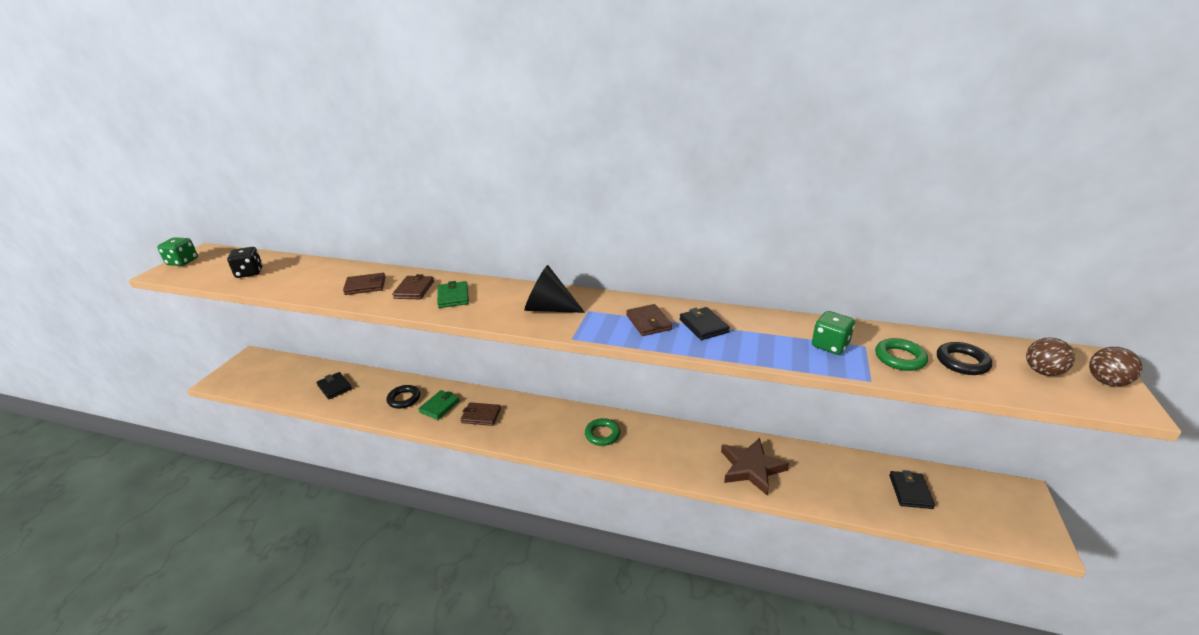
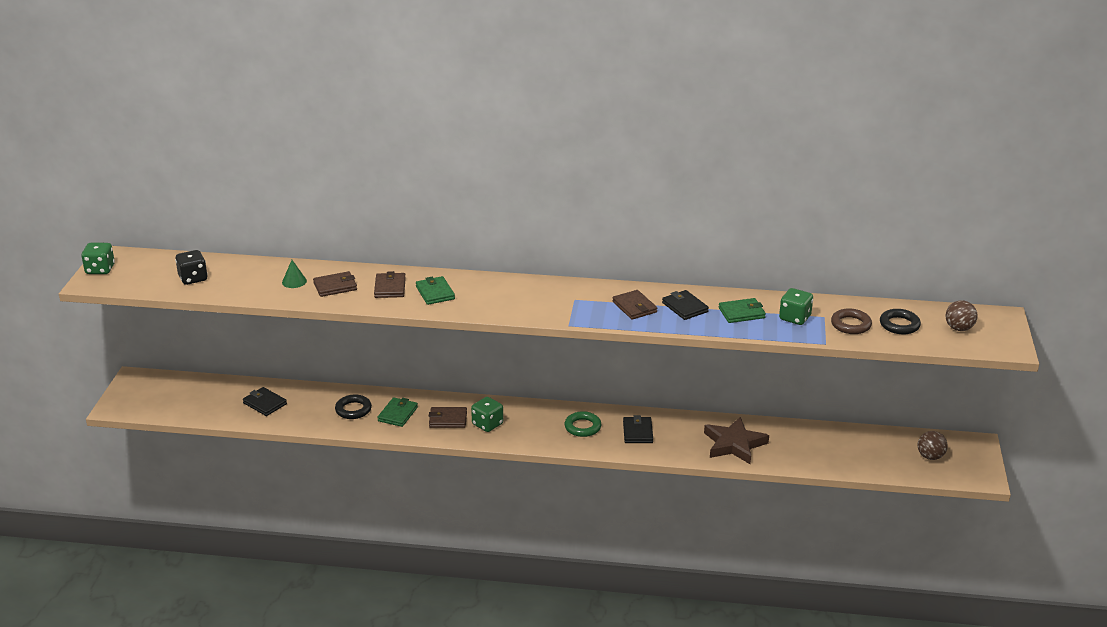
camera: 10 degrees left, 0 degrees up
(333, 280) = (294, 281): none -> green cone
(514, 424) = (487, 424): none -> green dice
(548, 308) = (536, 299): black cone -> none
(767, 336) = (741, 313): none -> green wallet
(900, 358) = (850, 325): green ring -> brown ring
(910, 491) = (878, 451): black wallet -> black wallet (637, 432)
(1106, 382) = (1003, 333): brown ball -> brown ball (930, 457)

